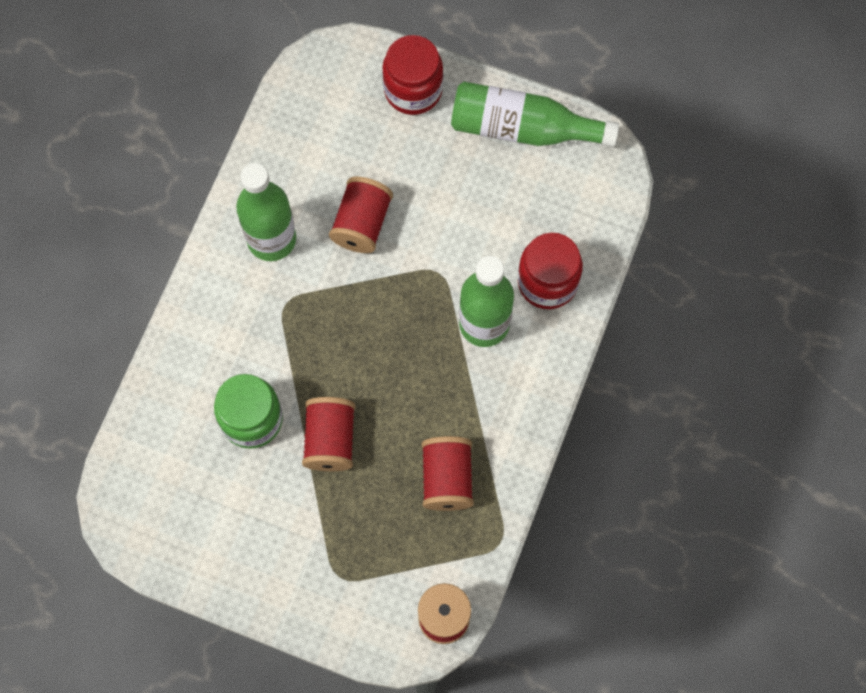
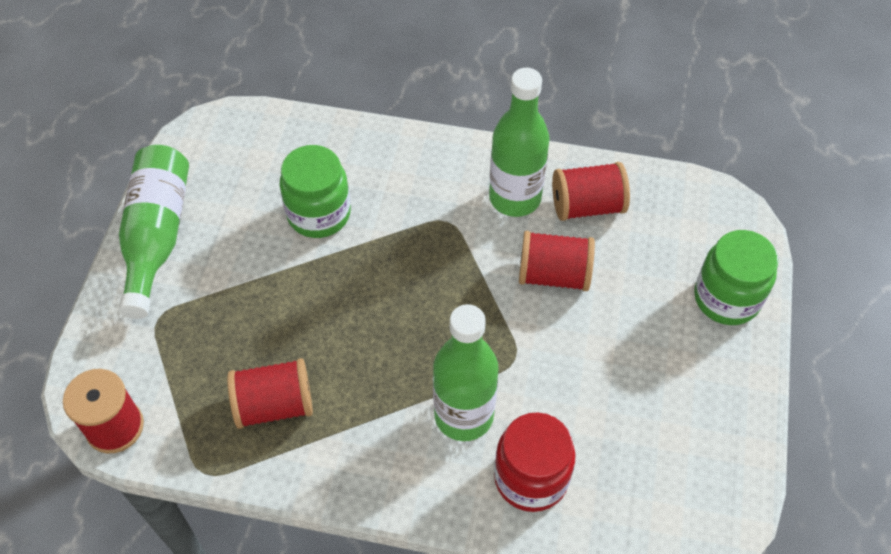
camera: 80 degrees right, 15 degrees down
(330, 440) = (305, 285): red spool -> red spool (587, 206)
(413, 90) = (726, 298): red jar -> green jar
(522, 128) = (719, 420): green bottle -> green bottle (157, 236)

